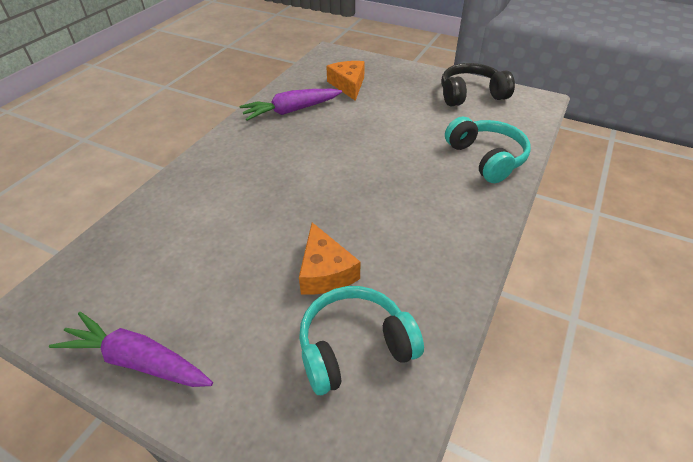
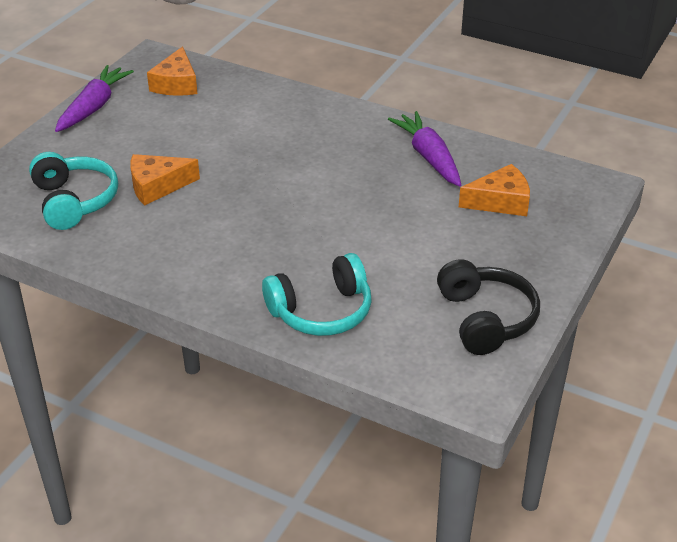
camera: 90 degrees right, 5 degrees down
(113, 276) = (176, 84): none -> orange cheese

